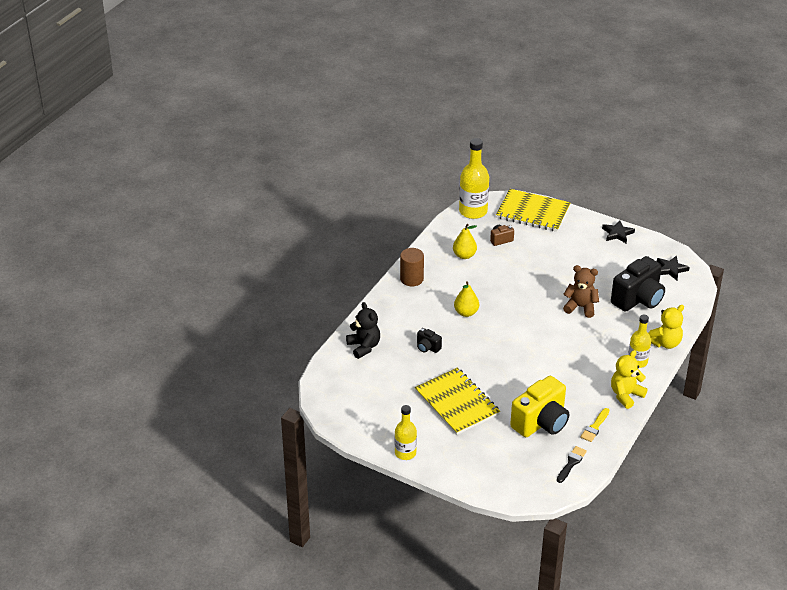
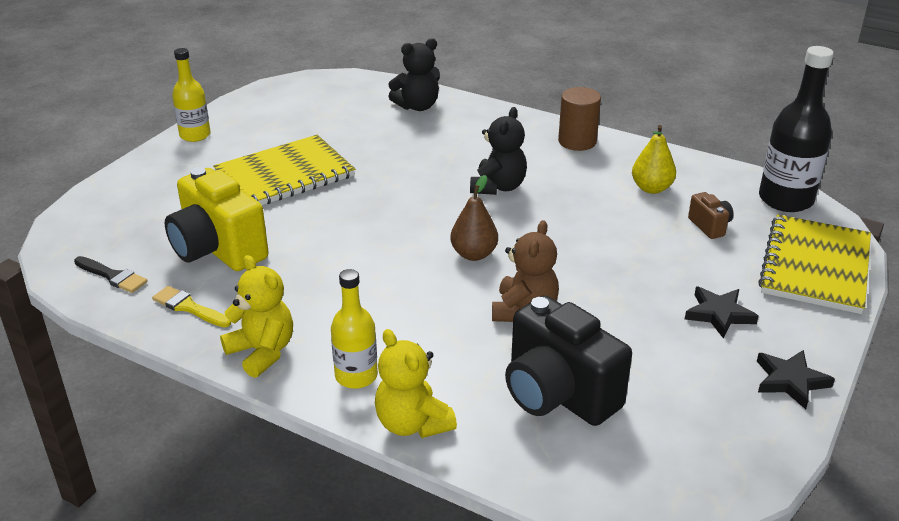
camera: 90 degrees right, 5 degrees down
(427, 347) = (413, 153): black camera -> none
(466, 312) = (498, 187): yellow pear -> black teddy bear
(473, 211) = (785, 199): yellow bottle -> black bottle
(534, 323) = (474, 254): none -> brown pear
(671, 269) = (680, 461): black star -> black star (719, 314)

